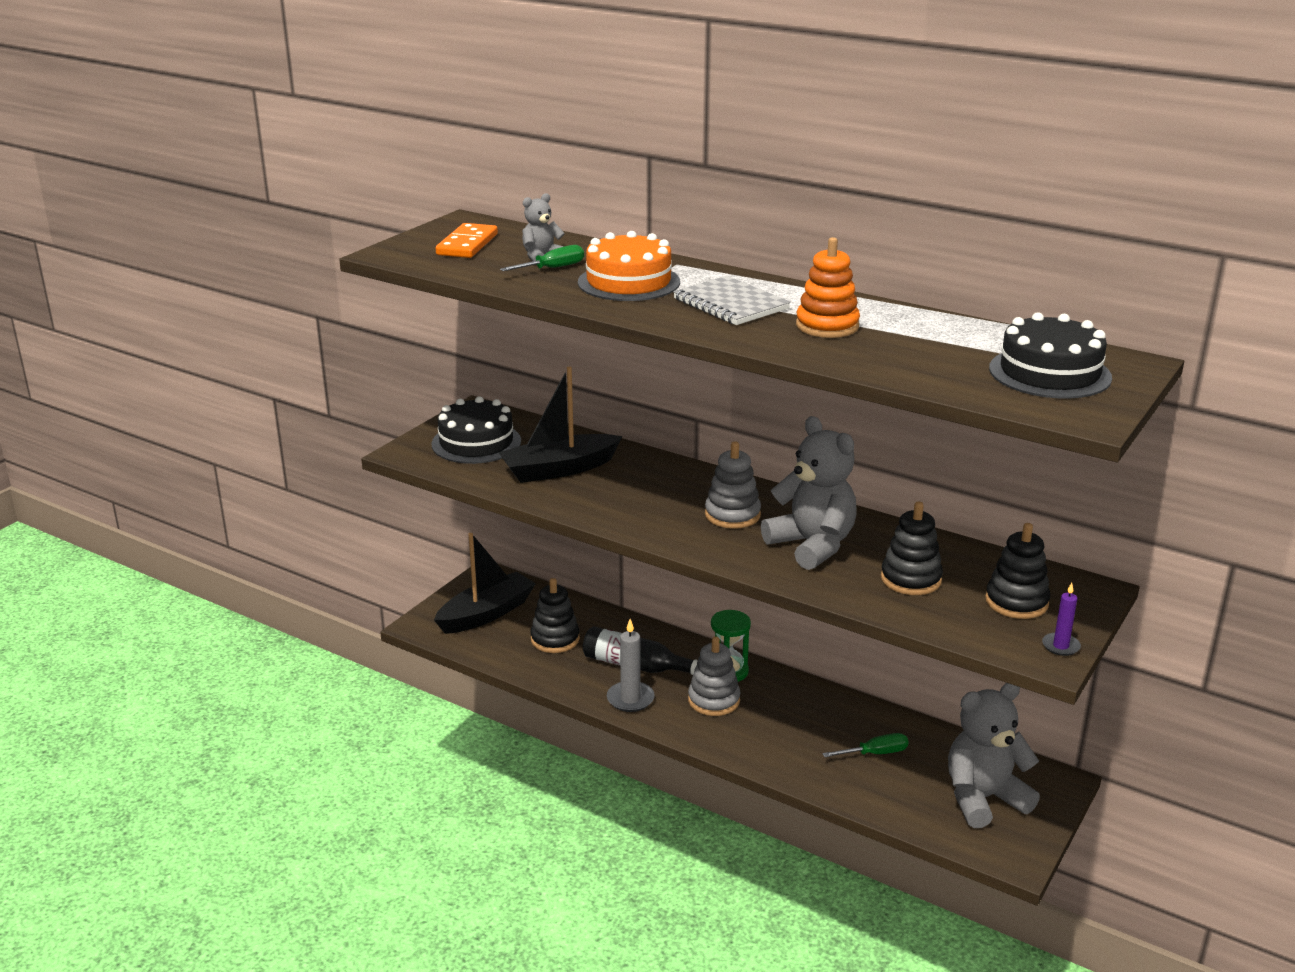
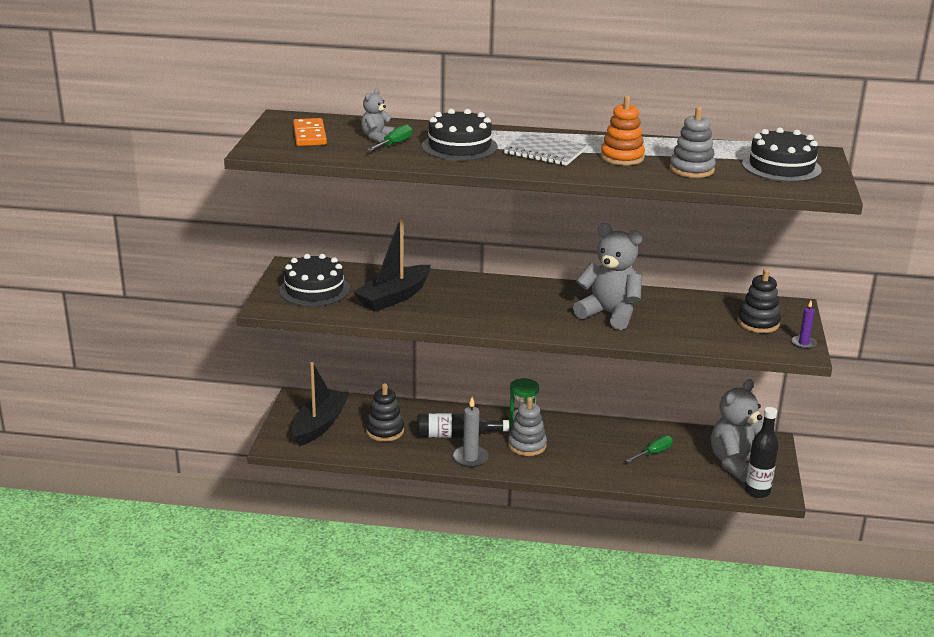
camera: 25 degrees left, 0 degrees up
(628, 282) = (459, 146): orange cake -> black cake
(732, 515) = (541, 305): grey stacking toy -> grey stacking toy (692, 169)
(911, 579) = (686, 322): black stacking toy -> none
(985, 847) = (757, 491): none -> black bottle

